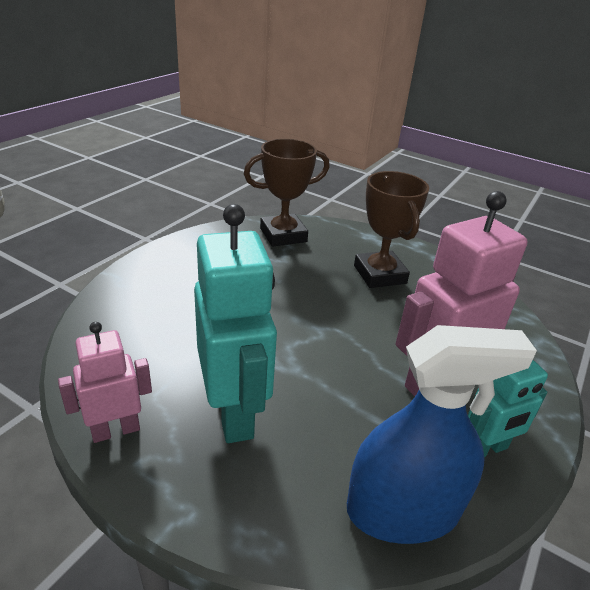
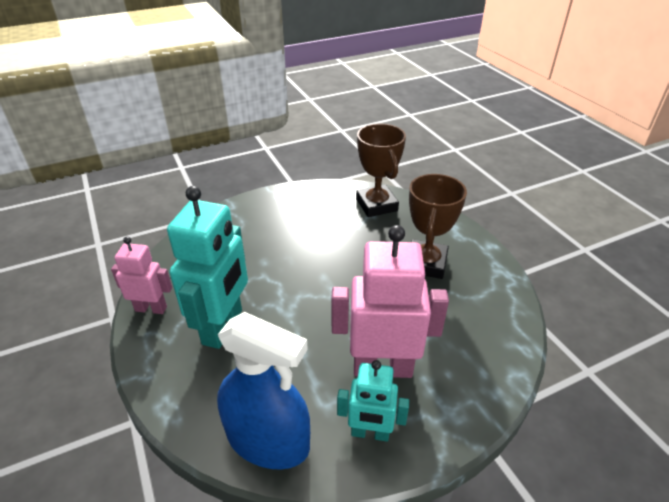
camera: 35 degrees right, 5 degrees up
(283, 235) = (376, 205): brown trophy -> brown trophy turned 60 degrees clockwise

